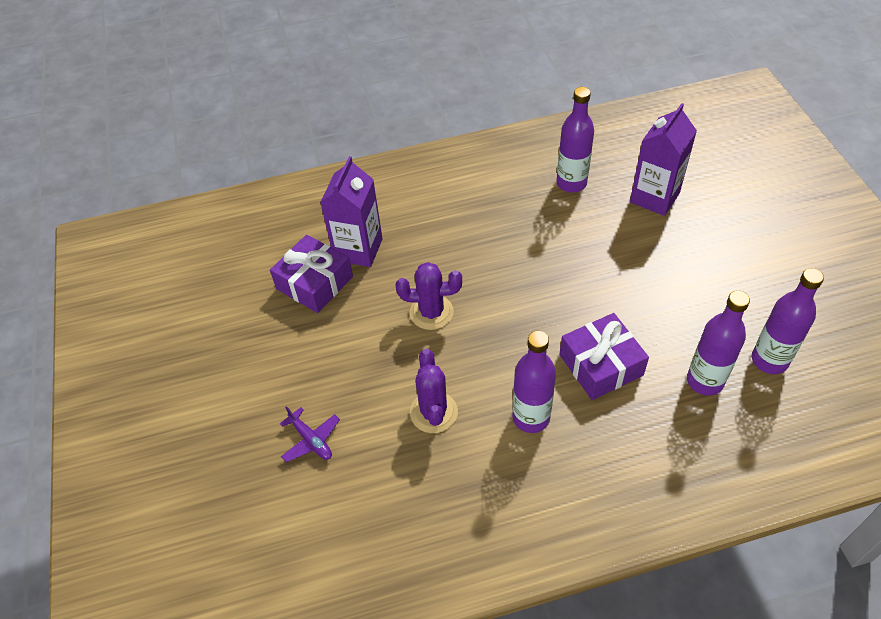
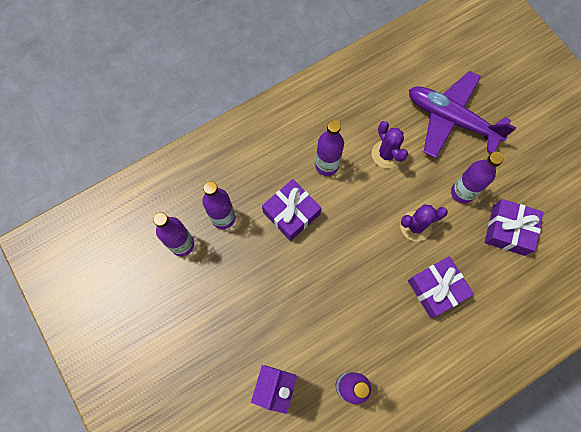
camera: 160 degrees right, 20 degrees up
(311, 440) = (451, 119): purple plane -> purple plane, size x2.50
(349, 337) = (462, 192): none -> purple bottle
(358, 249) = (492, 269): purple carton -> none
(435, 244) = (436, 289): none -> purple gift

